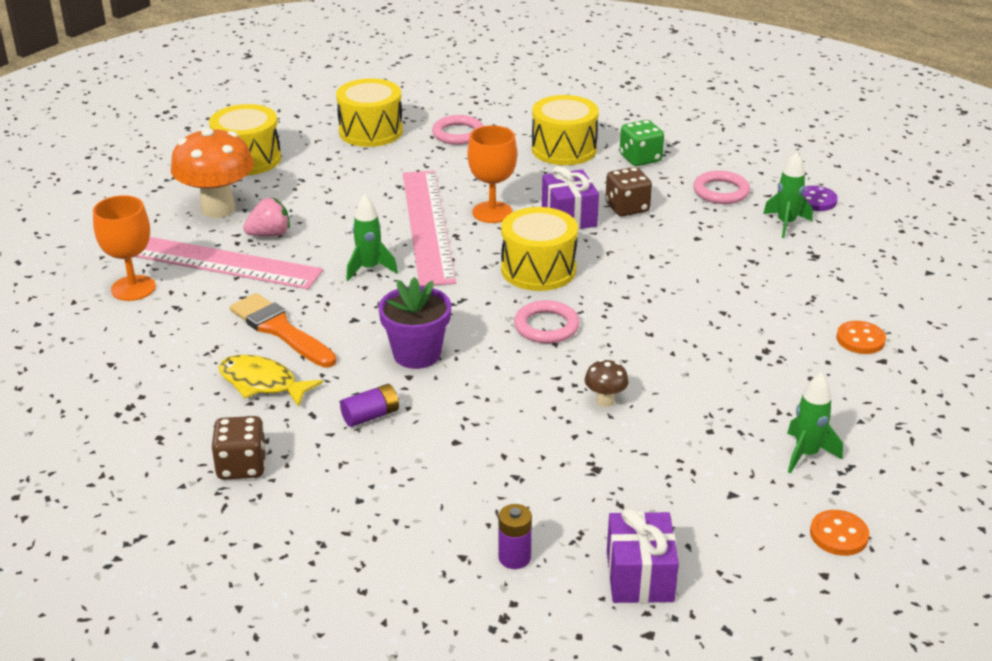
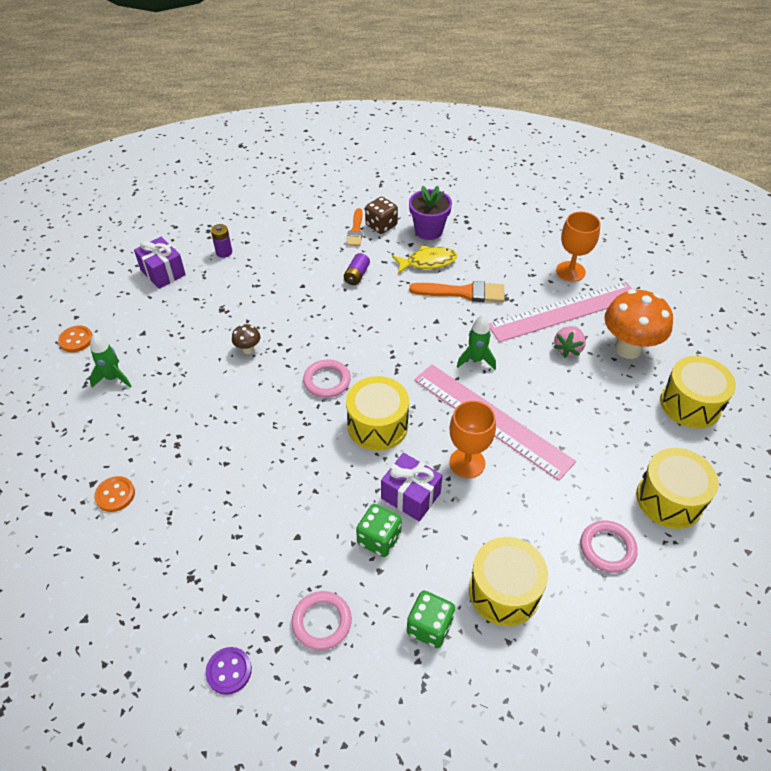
camera: 140 degrees right, 15 degrees up
(285, 480) = (356, 230): none -> orange brush
(416, 354) = (376, 320): purple flower pot -> purple flower pot (428, 230)
(627, 208) = (379, 539): brown dice -> green dice
(786, 224) = (237, 609): green rocket -> none

